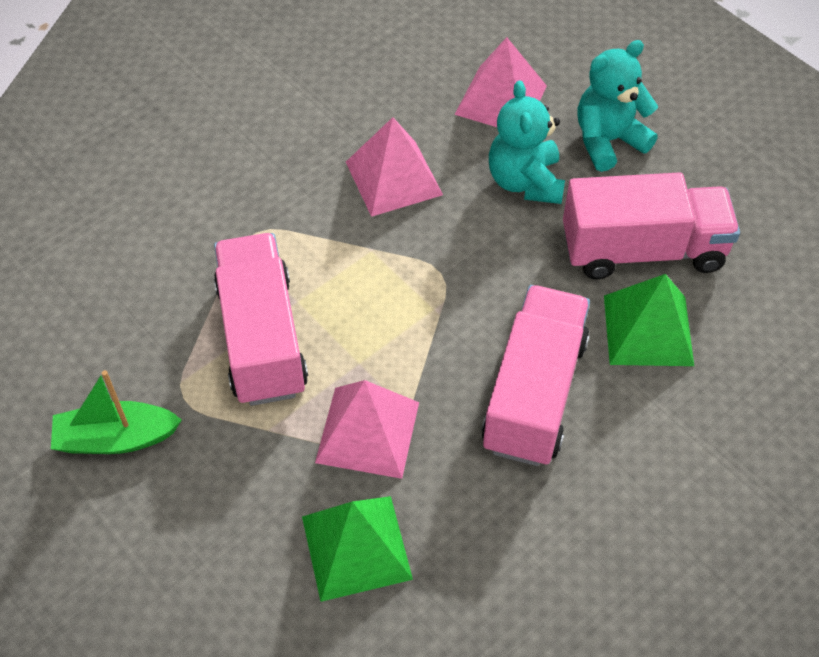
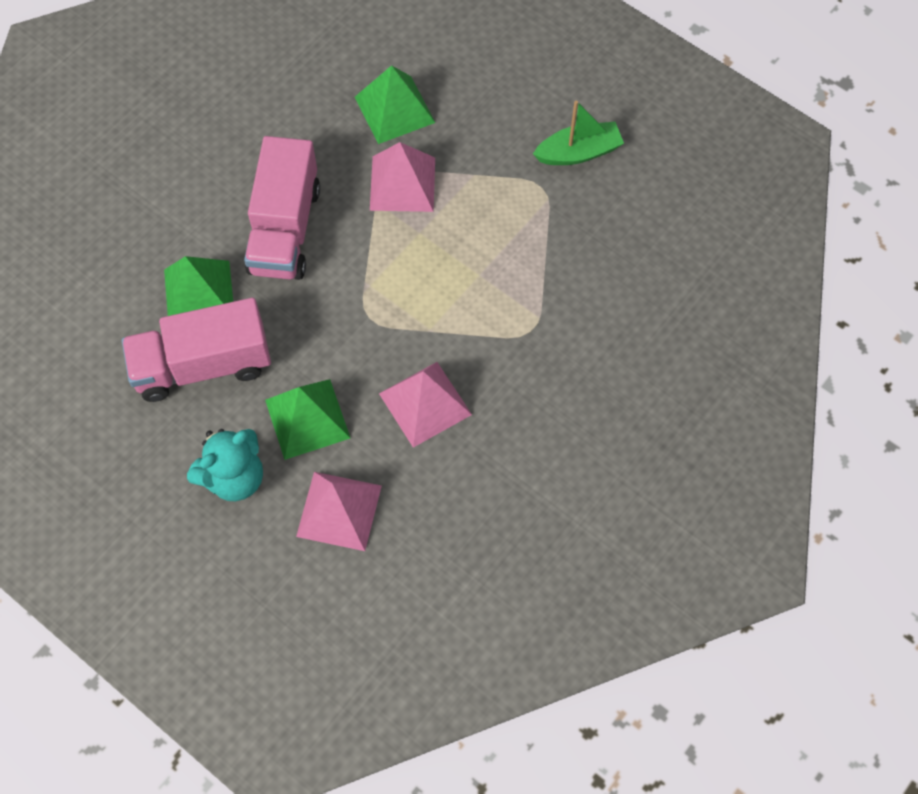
camera: 170 degrees right, 10 degrees up
(262, 338) = (498, 240): pink truck -> none
(525, 182) = (307, 419): turquoise teddy bear -> green pyramid

